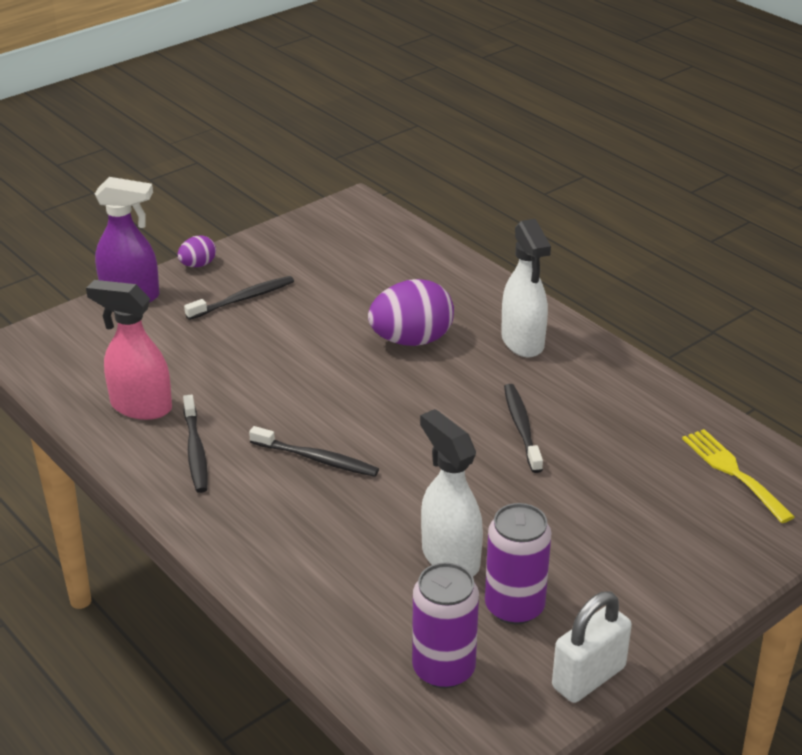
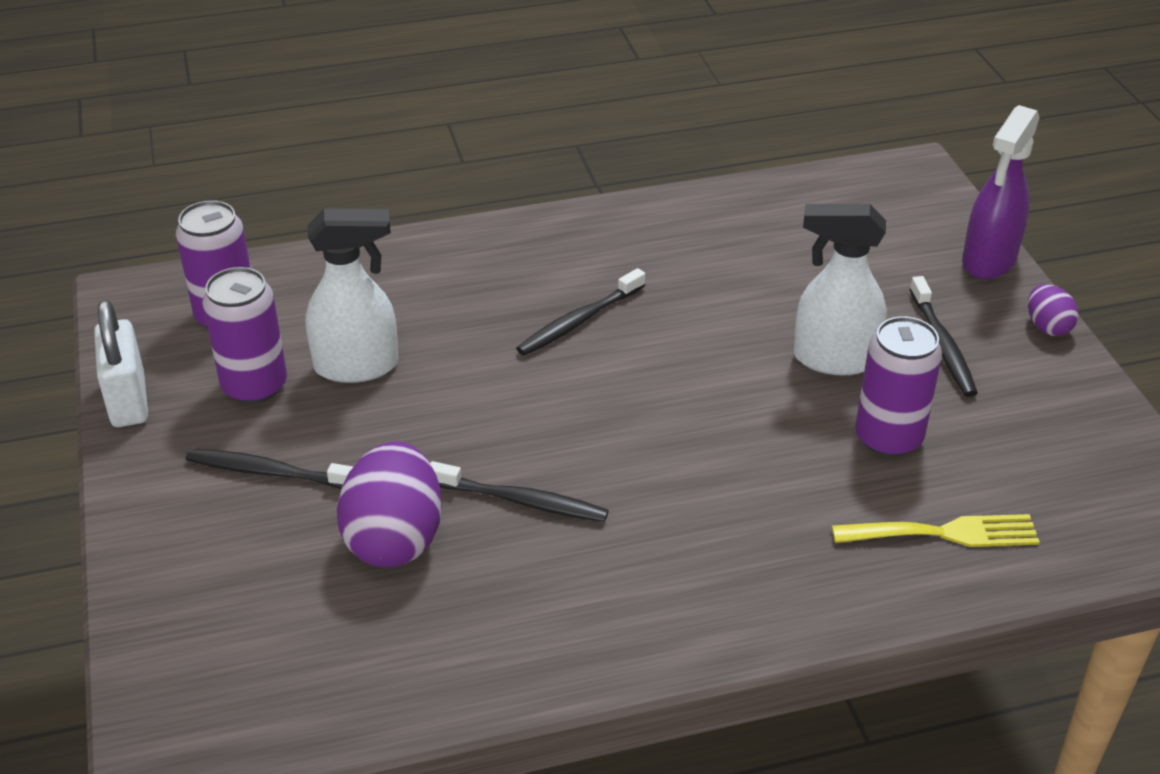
camera: 115 degrees right, 5 degrees up
(140, 407) = (750, 227): pink spray bottle -> none
(195, 451) = (649, 246): black toothbrush -> black toothbrush (269, 472)
(351, 303) = (888, 437): none -> purple can
(411, 340) = (769, 466): purple egg -> purple egg (394, 538)
(522, 342) = (705, 577): white spray bottle -> white spray bottle (833, 359)
(733, 471) = (291, 670): yellow fork -> yellow fork (945, 533)

